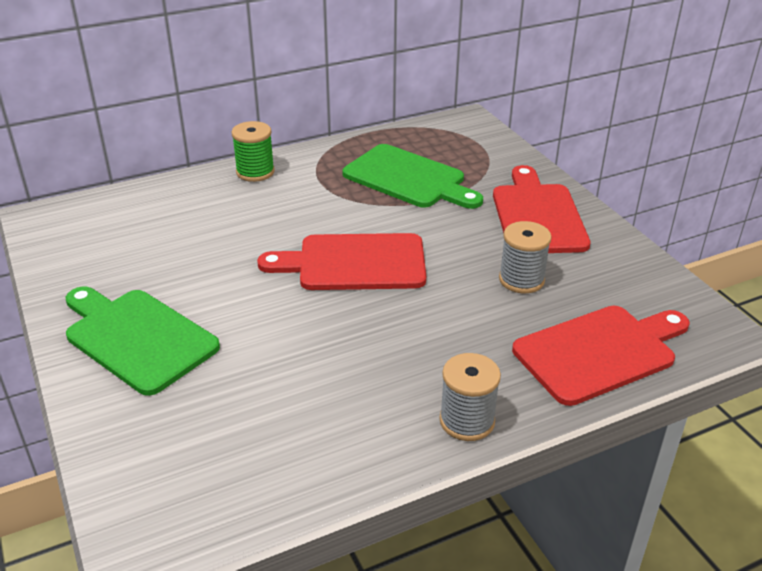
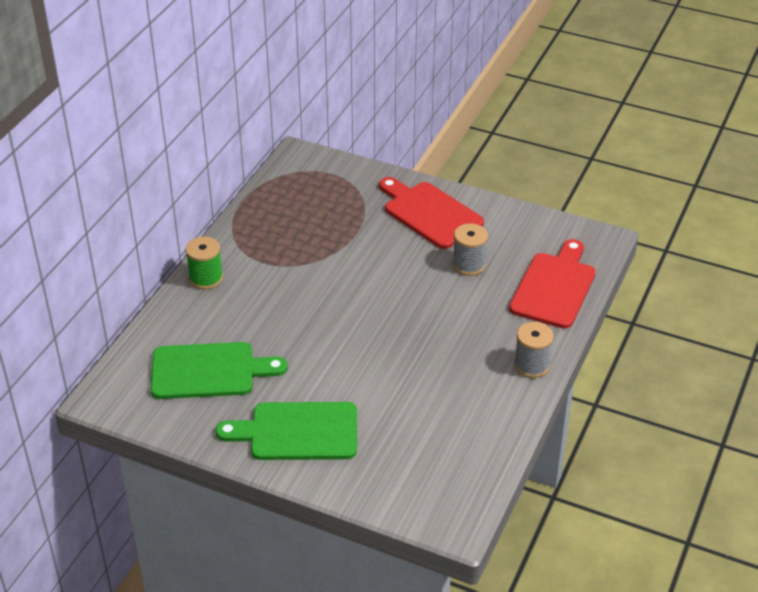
camera: 40 degrees left, 5 degrees up
(354, 263) = (361, 309): red cutting board -> none
(408, 179) = (318, 227): green cutting board -> green cutting board (209, 371)

